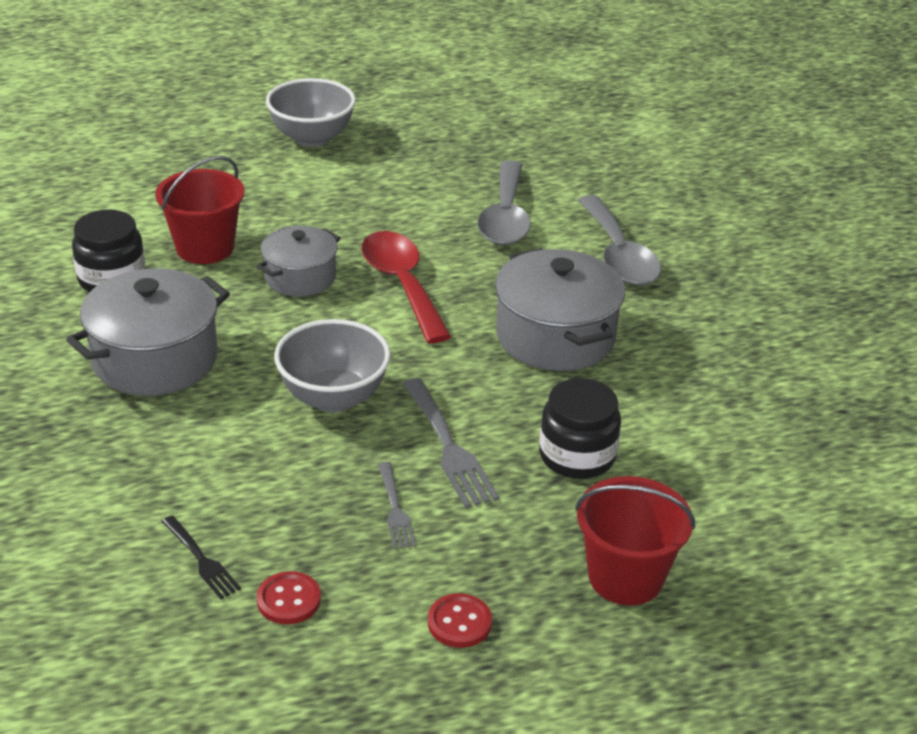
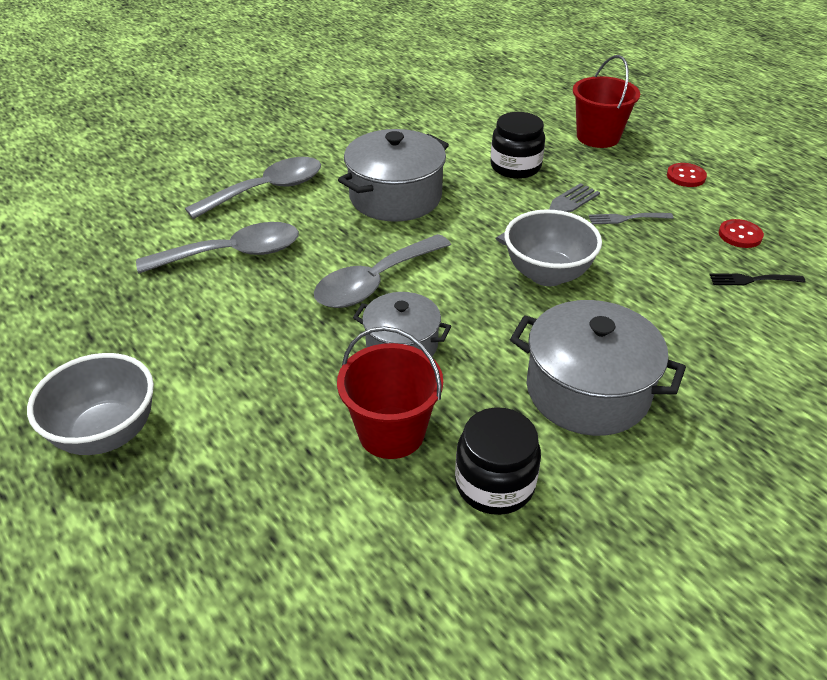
camera: 110 degrees left, 5 degrees up
(200, 559) = (753, 280): black fork -> black fork turned 120 degrees counterclockwise
(395, 508) = (627, 218): grey fork -> grey fork turned 150 degrees counterclockwise
(402, 284) = (374, 282): red spoon -> grey spoon

